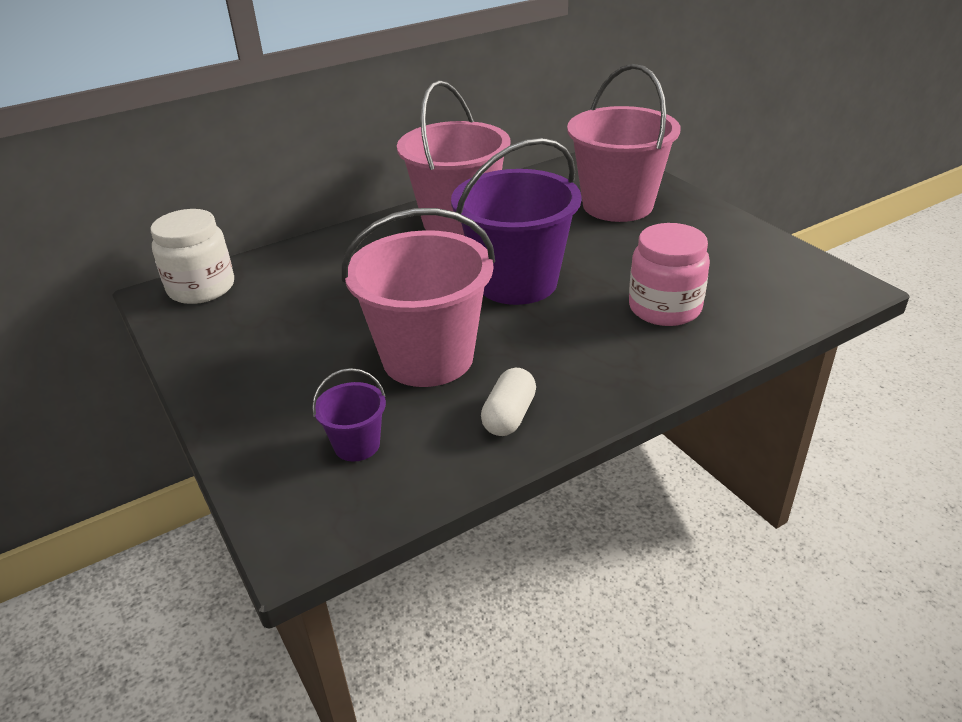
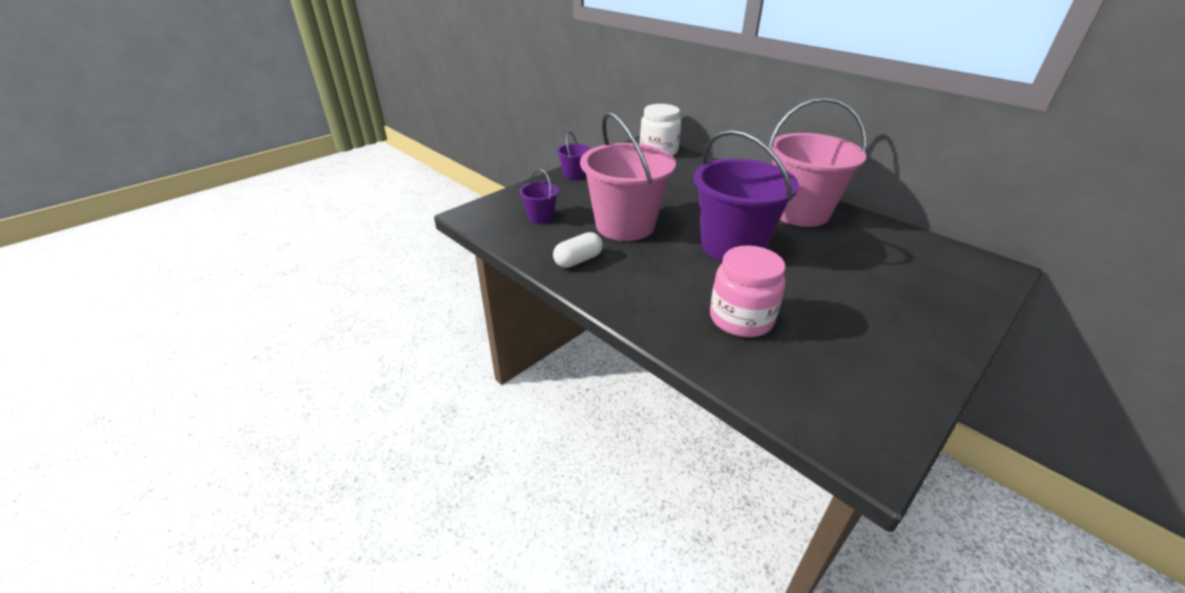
camera: 75 degrees right, 0 degrees up
(217, 389) = (574, 174): none -> purple bucket
(509, 416) = (578, 260): white capsule -> white capsule turned 45 degrees counterclockwise
(617, 205) = (903, 284): pink bucket -> none

